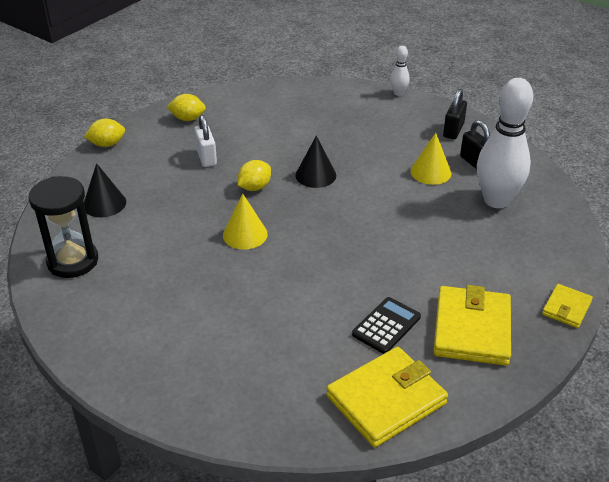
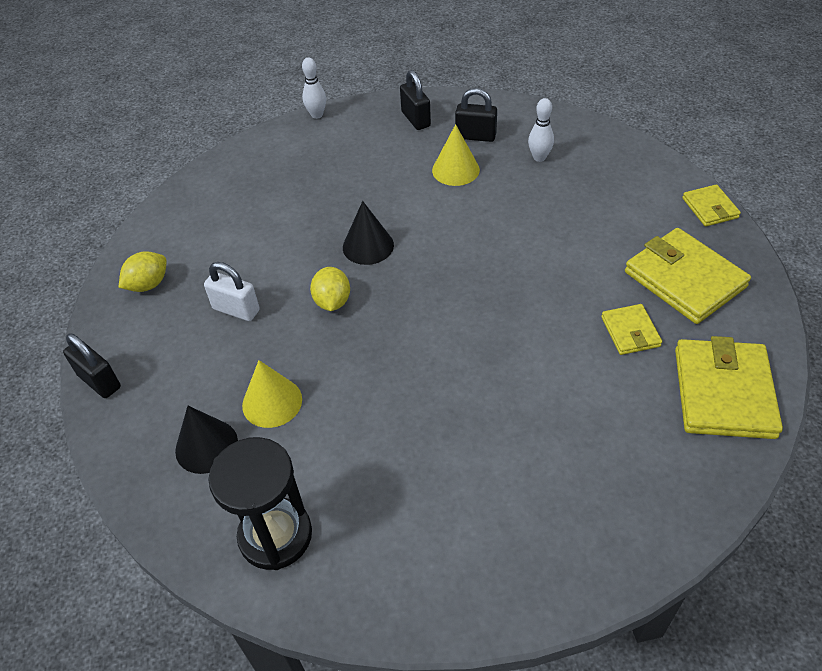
camera: 45 degrees left, 10 degrees up
(107, 144) = (99, 381): yellow lemon -> black padlock
(245, 234) = (397, 354): yellow cone -> yellow cone (272, 402)
(386, 326) = (630, 332): black calculator -> yellow wallet
(496, 200) = (539, 157): white bowling pin -> white bowling pin, size x0.45

